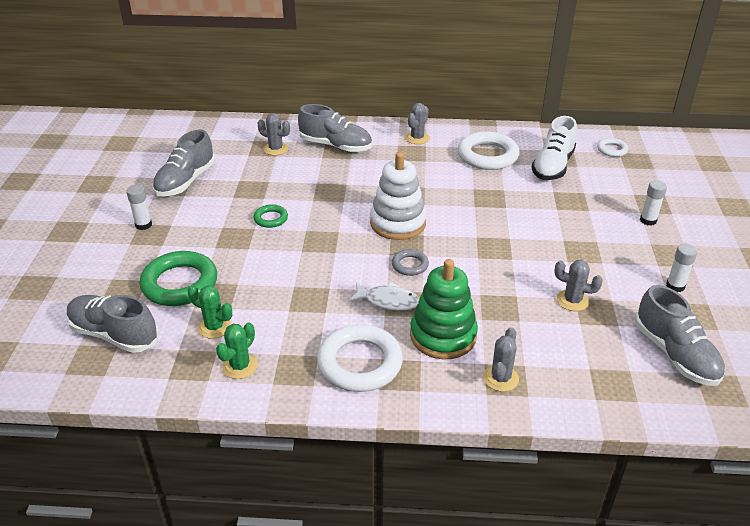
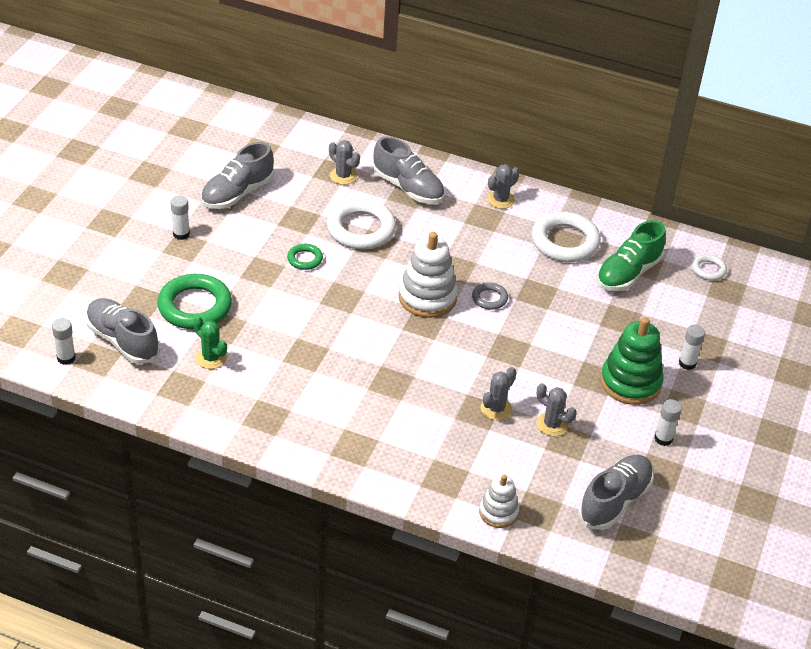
camera: 15 degrees right, 5 degrees up
(55, 368) = (66, 358): none -> white glue stick
(240, 366) = (220, 400): green cactus -> none
(360, 363) = (324, 427): white ring -> white ring (361, 229)
(388, 301) = (377, 376): white fish -> none
(410, 265) = (416, 346): grey ring -> grey ring (489, 298)
(443, 335) = (410, 423): green stacking toy -> green stacking toy (630, 382)
(500, 378) = (440, 476): grey cactus -> grey cactus (496, 409)
(552, 166) = (628, 273): white shoe -> green shoe
(578, 398) = (498, 512): none -> white stacking toy
(675, 354) = (614, 501): grey shoe -> grey shoe turned 135 degrees counterclockwise

